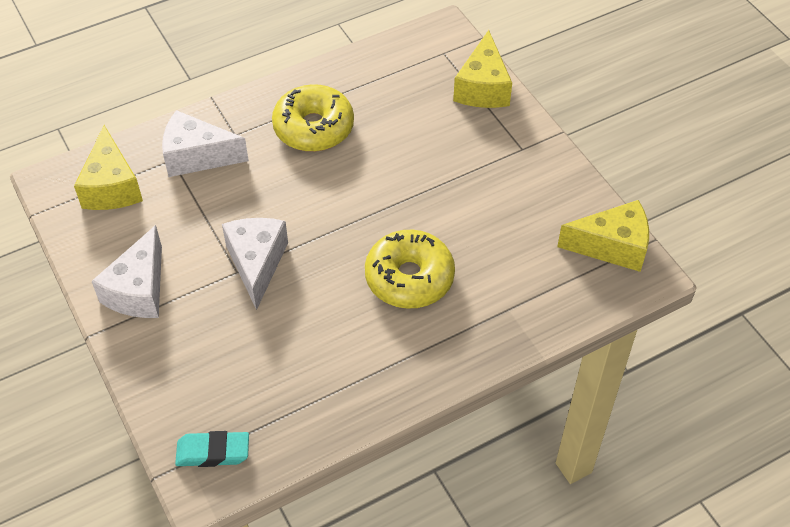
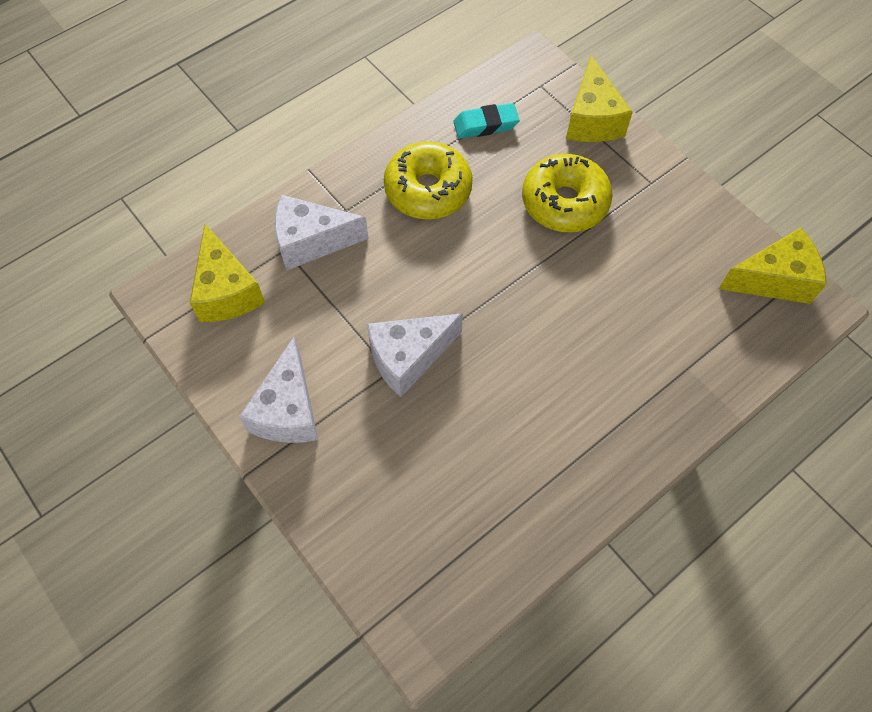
camera: 10 degrees left, 10 degrees up
(213, 452) = (420, 592): turquoise eraser -> turquoise eraser (485, 125)
(256, 263) = (408, 358): white cheese -> white cheese turned 105 degrees counterclockwise
(409, 278) = (575, 349): yellow donut -> yellow donut (564, 202)

